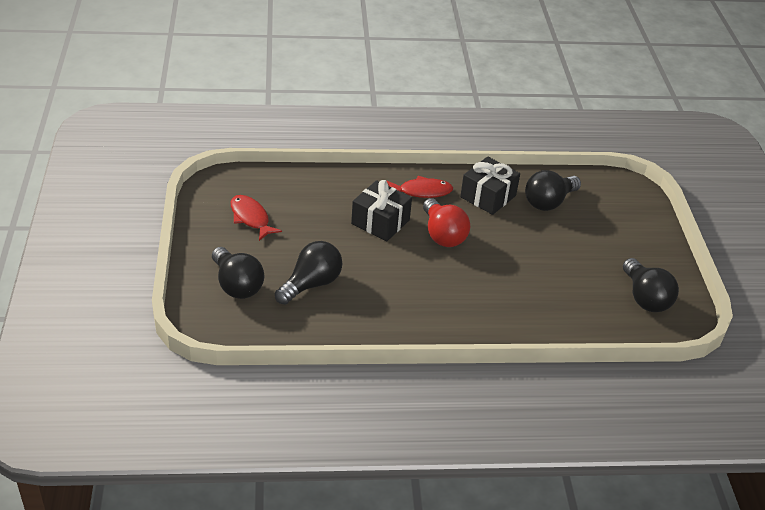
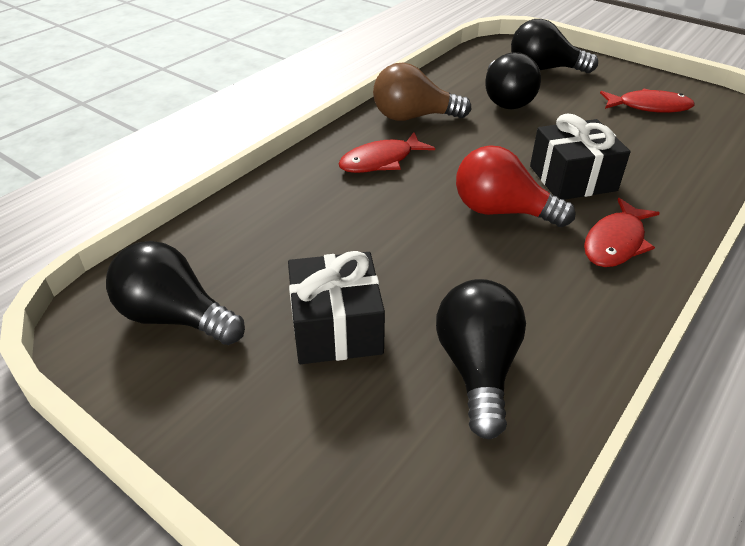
camera: 135 degrees right, 0 degrees up
(387, 316) = (413, 117): none -> brown light bulb
(454, 302) = (380, 161): none -> red fish
(488, 196) = (552, 302): black gift -> black gift (336, 327)

